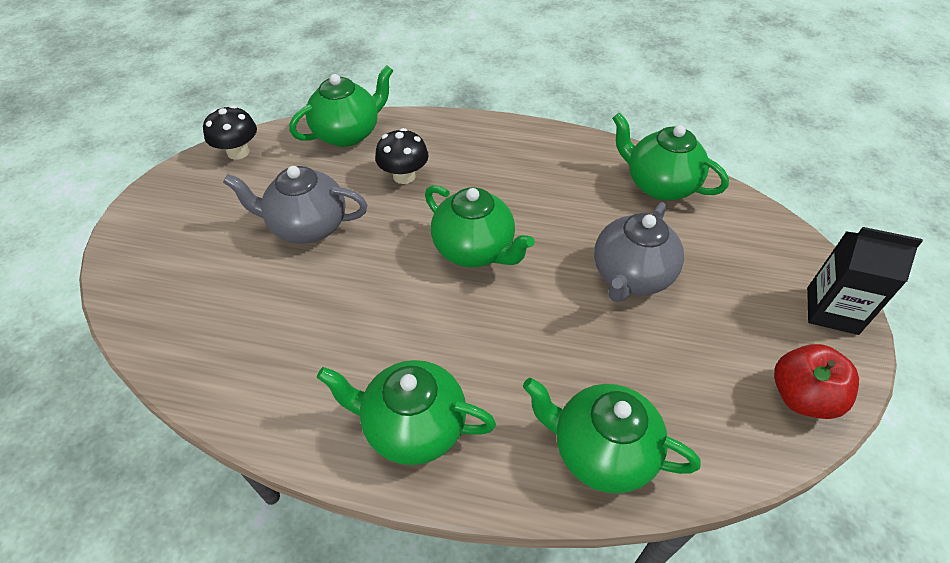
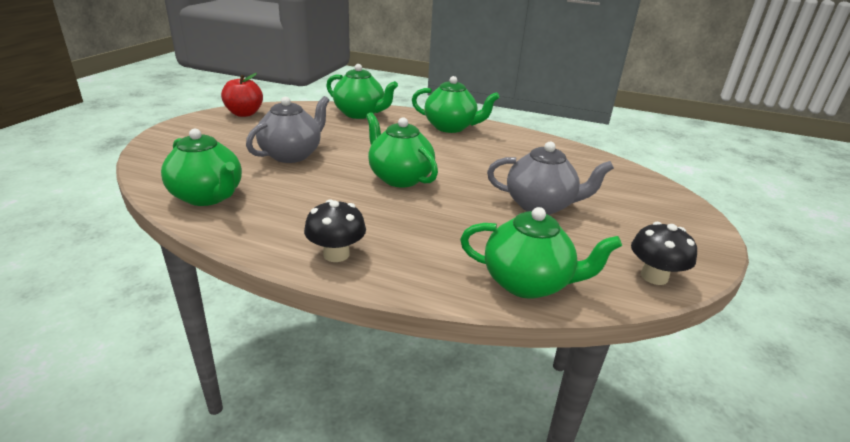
camera: 175 degrees left, 20 degrees down
(348, 133) = (528, 283): green teapot -> green teapot turned 135 degrees counterclockwise
(404, 176) = (456, 231): black mushroom -> black mushroom (336, 254)
(832, 310) = (179, 131): black carton -> none

